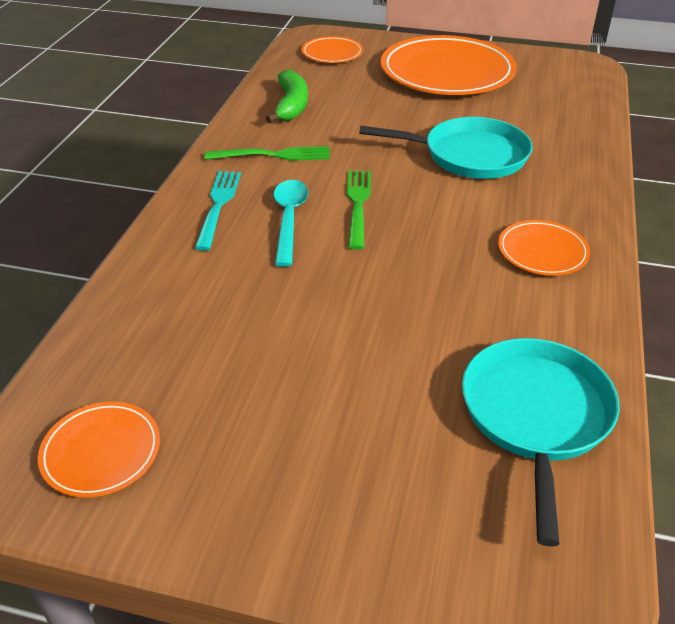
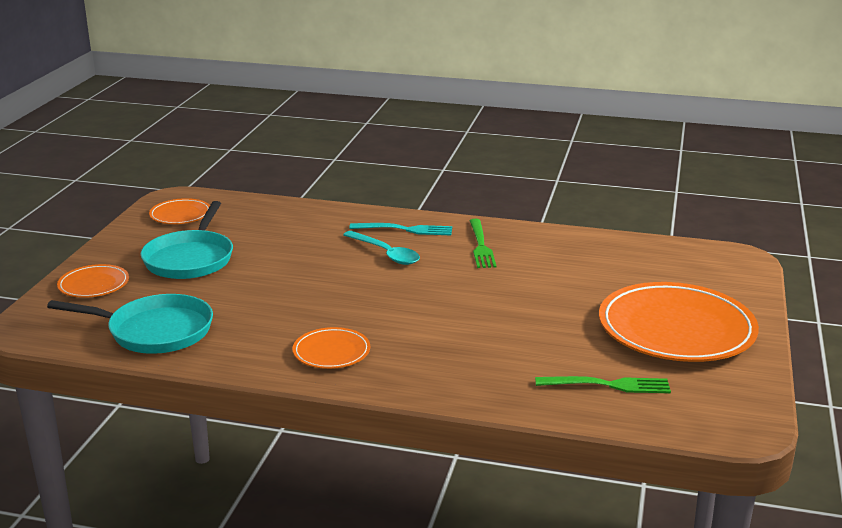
camera: 90 degrees right, 15 degrees down
(289, 219) = (386, 254): turquoise spoon -> turquoise spoon turned 45 degrees clockwise
(291, 105) = (572, 251): green banana -> none
(332, 53) = (699, 268): orange plate -> orange plate (94, 285)
(358, 205) = (405, 278): green fork -> green fork (608, 385)
(469, 155) = (489, 330): turquoise pan -> turquoise pan (190, 259)

